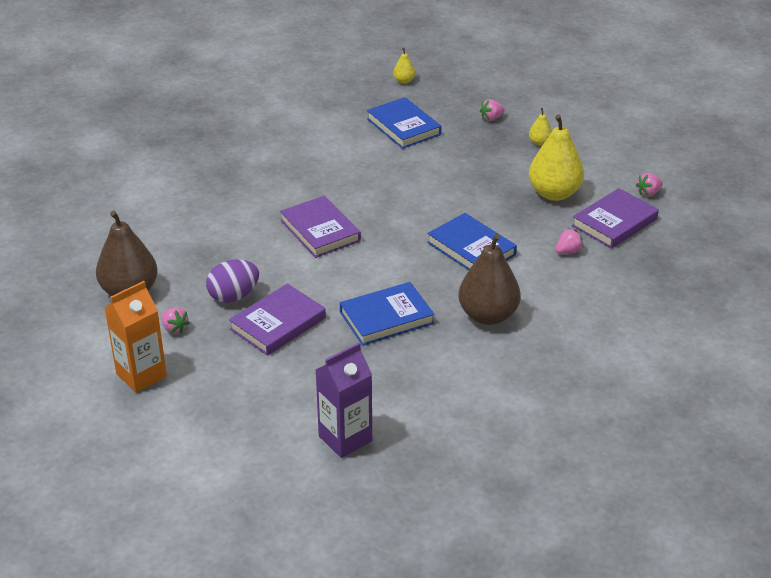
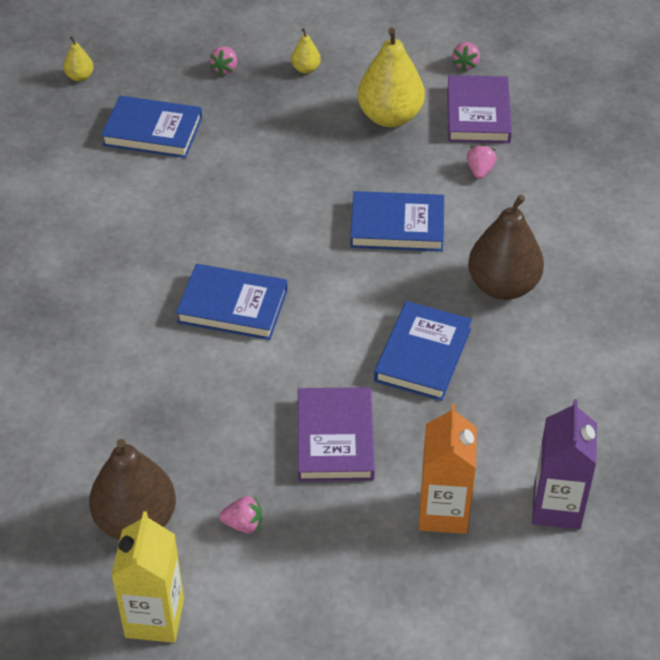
camera: 45 degrees left, 10 degrees up
(76, 337) = (154, 618): none -> yellow carton
(141, 375) = (285, 602): orange carton -> orange carton (443, 512)
(234, 296) = (251, 442): purple egg -> none
(320, 230) = (233, 306): purple book -> blue book

